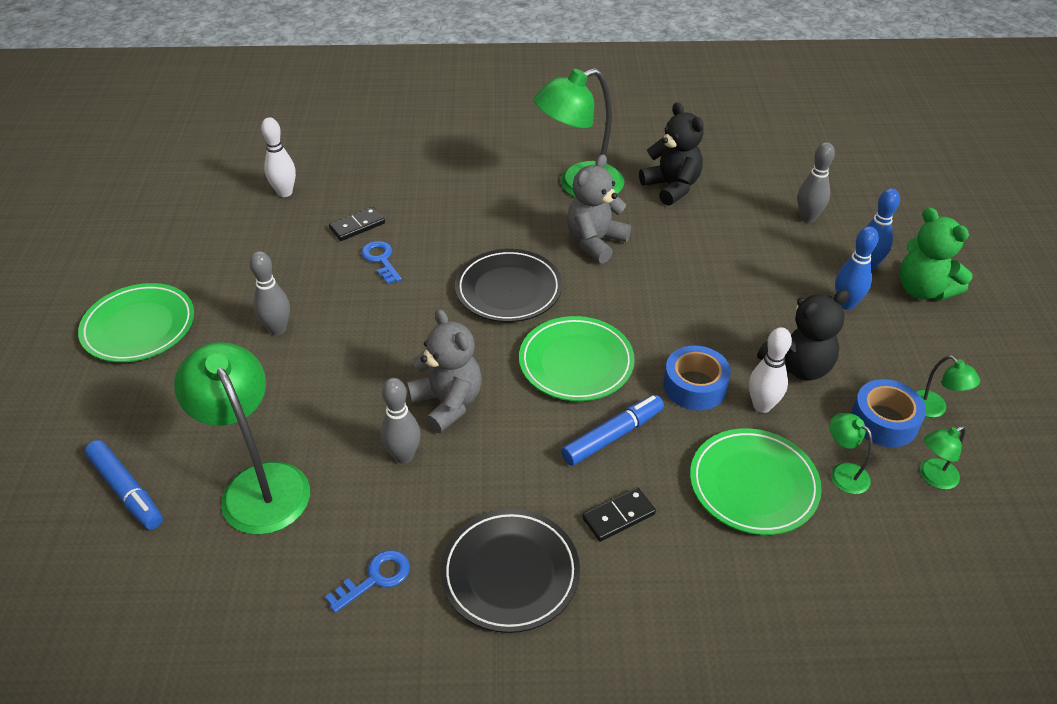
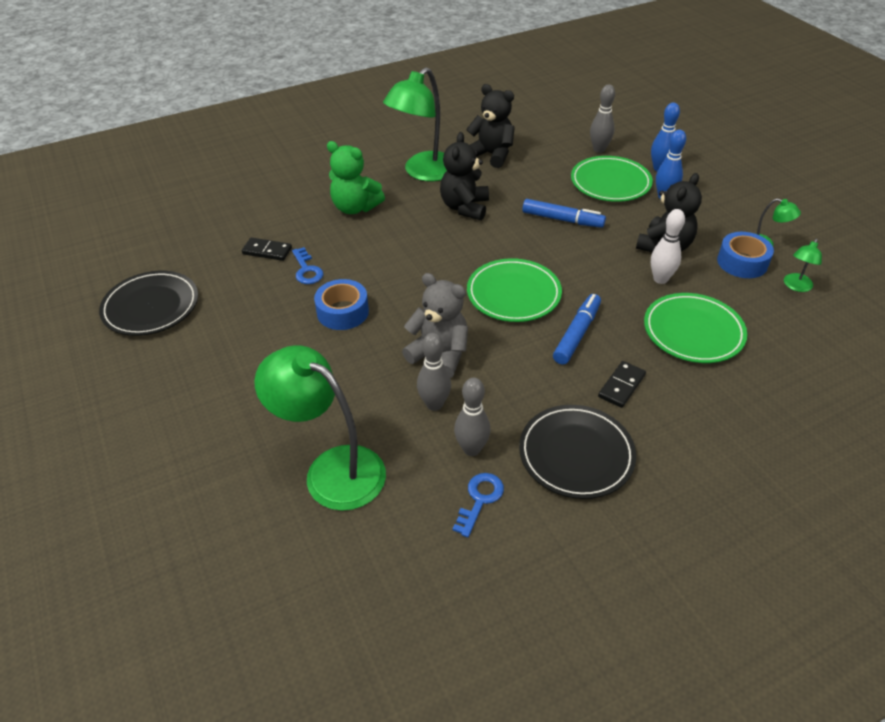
camera: 25 degrees left, 0 degrees up
(126, 491) = (217, 520): blue marker -> blue marker (562, 220)
(139, 327) = (128, 388): green plate -> green plate (610, 183)
(277, 329) = (257, 348): grey bowling pin -> grey bowling pin (471, 449)
(285, 192) = (183, 244): white bowling pin -> none
(357, 226) = (267, 251): black domino -> black domino turned 75 degrees clockwise
(381, 260) = (307, 270): blue key -> blue key turned 150 degrees counterclockwise
(508, 290) = (425, 260): black plate -> black plate (151, 307)
(595, 242) = (464, 207): grey teddy bear -> black teddy bear
(695, 386) = (607, 281): blue tape -> blue tape (342, 312)
(843, 473) = (742, 303): green lamp -> none
(923, 290) = (704, 173): green teddy bear -> green teddy bear (355, 207)

